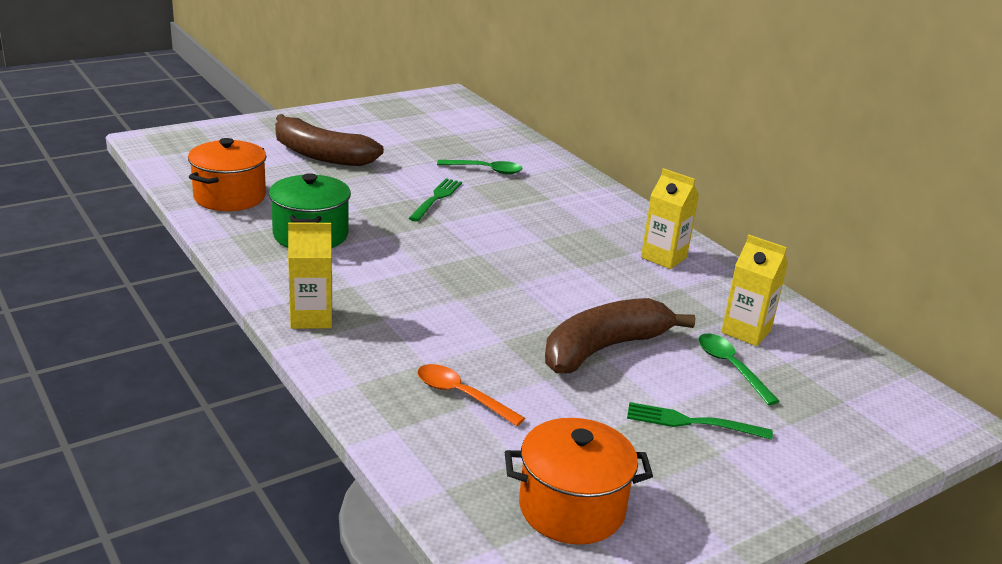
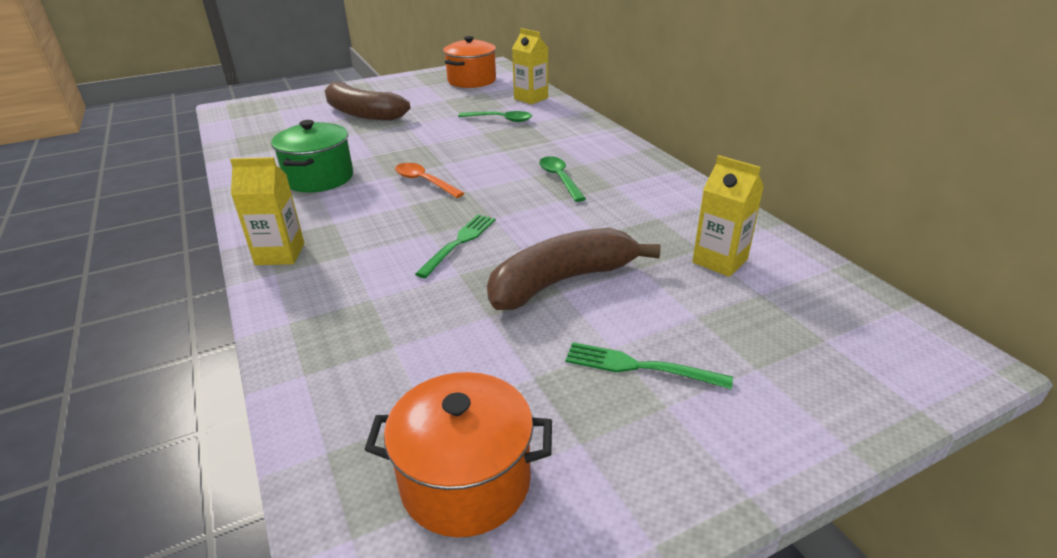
camera: 10 degrees right, 5 degrees up
(230, 197) = (266, 149): orange pot -> orange pot (472, 81)
(436, 198) = (447, 144): green fork -> green fork (459, 243)
(461, 395) = (392, 335): orange spoon -> orange spoon (424, 182)
(664, 257) = (647, 189): yellow carton -> yellow carton (531, 98)
(731, 367) = (696, 301): green spoon -> green spoon (560, 179)

